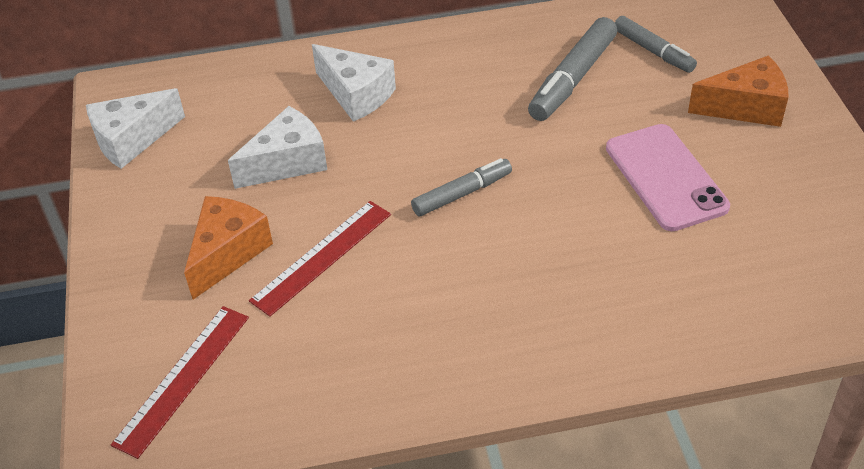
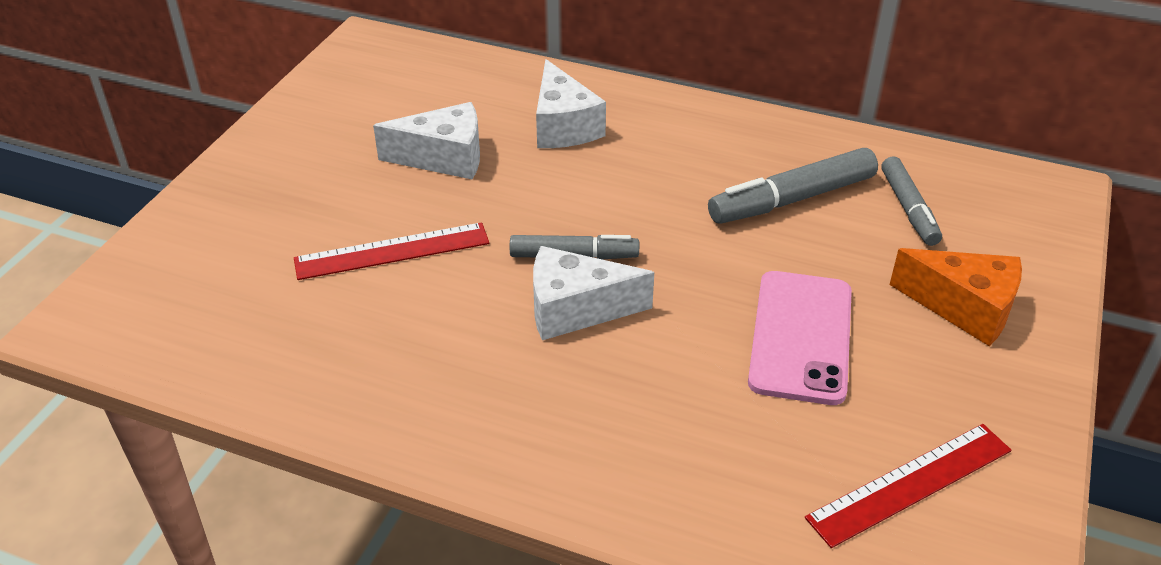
camera: 30 degrees right, 5 degrees down
(132, 140) = (338, 85): white cheese -> white cheese (575, 309)
(182, 379) = (178, 295): red ruler -> red ruler (910, 483)
(228, 253) = (318, 210): orange cheese -> none

